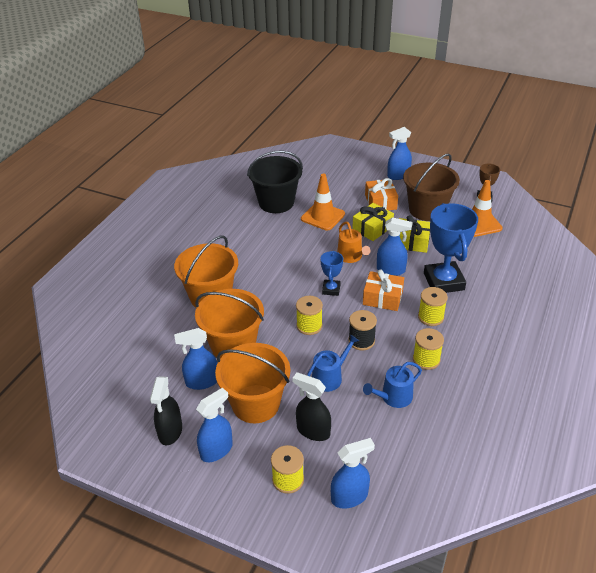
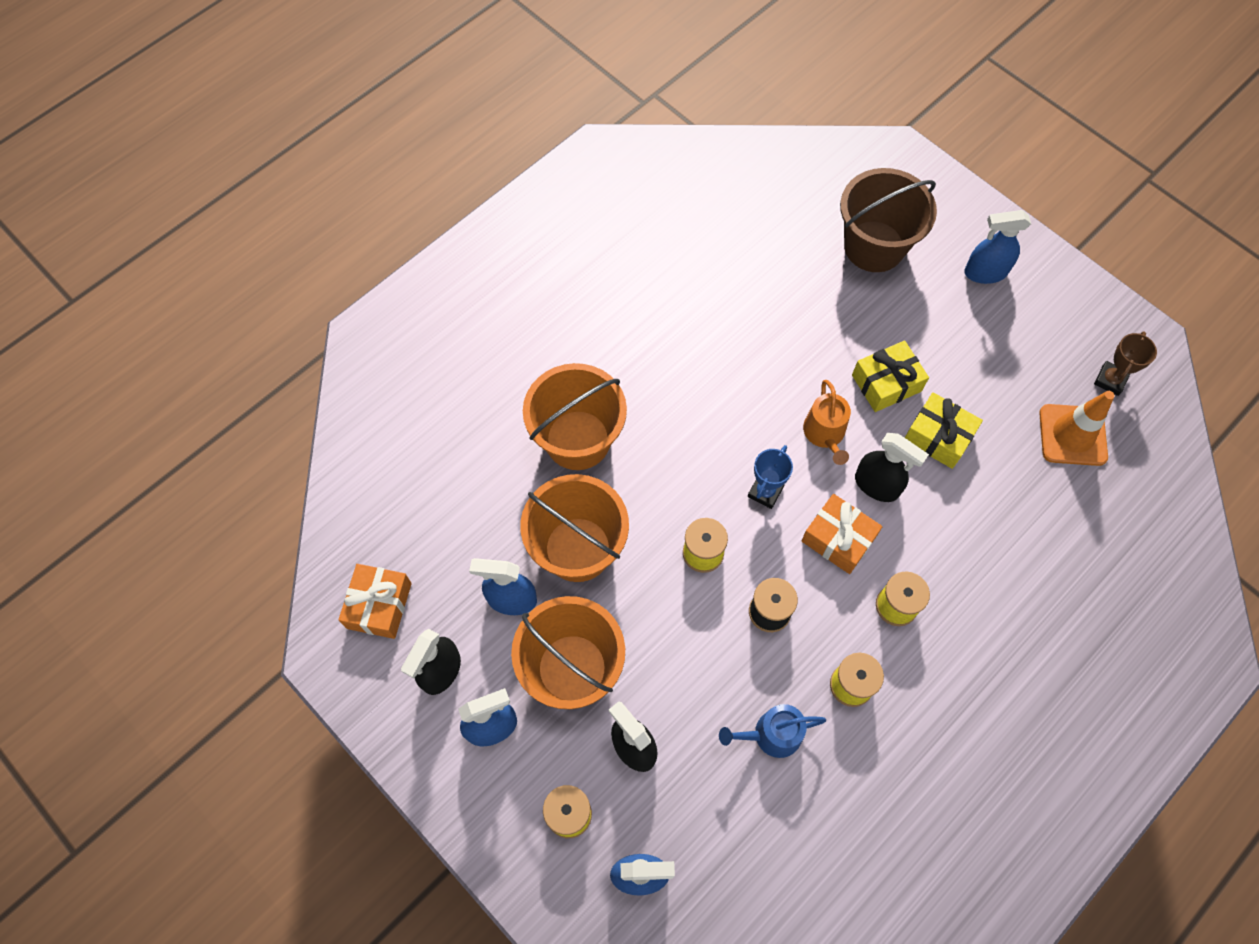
camera: 20 degrees right, 25 degrees up
(276, 202) = (752, 268): black bucket -> none
(323, 216) = (815, 327): orange traffic cone -> none
(330, 377) = (695, 662): blue watering can -> none
(380, 202) = (926, 327): orange gift -> orange gift (379, 605)
(391, 270) = (877, 485): blue spray bottle -> black spray bottle
(427, 210) = (997, 373): brown bucket -> brown bucket (874, 246)
(443, 281) = (951, 541): blue trophy -> none

